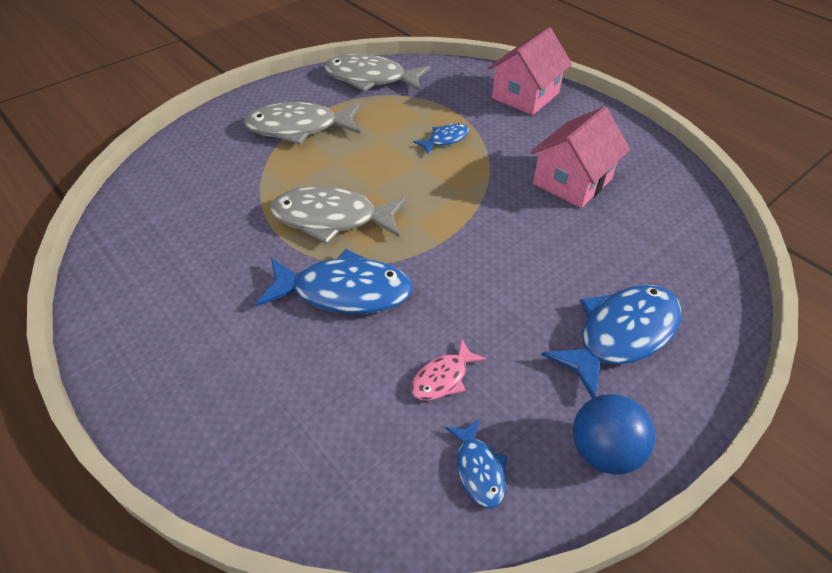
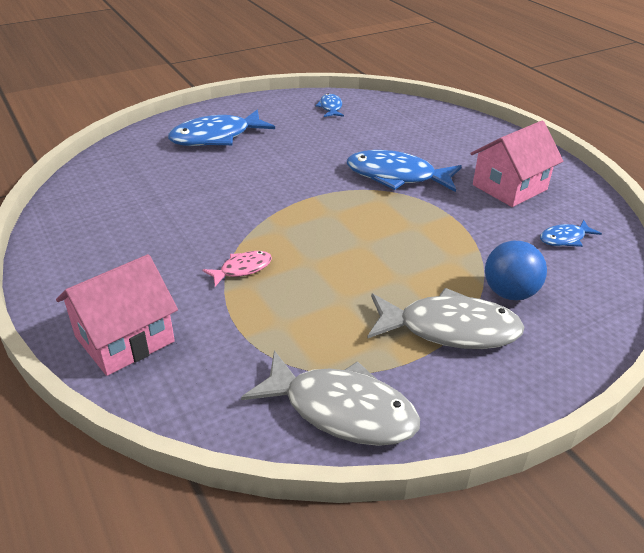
camera: 170 degrees left, 10 degrees down
(332, 219) = (406, 224): grey fish -> none
(443, 378) = (337, 134): pink fish -> pink fish (242, 269)
(445, 139) = (268, 287): blue fish -> blue fish (564, 238)
(572, 181) = (163, 226): pink house -> pink house (509, 187)
(604, 451) = (263, 105): blue ball -> blue ball (509, 293)

